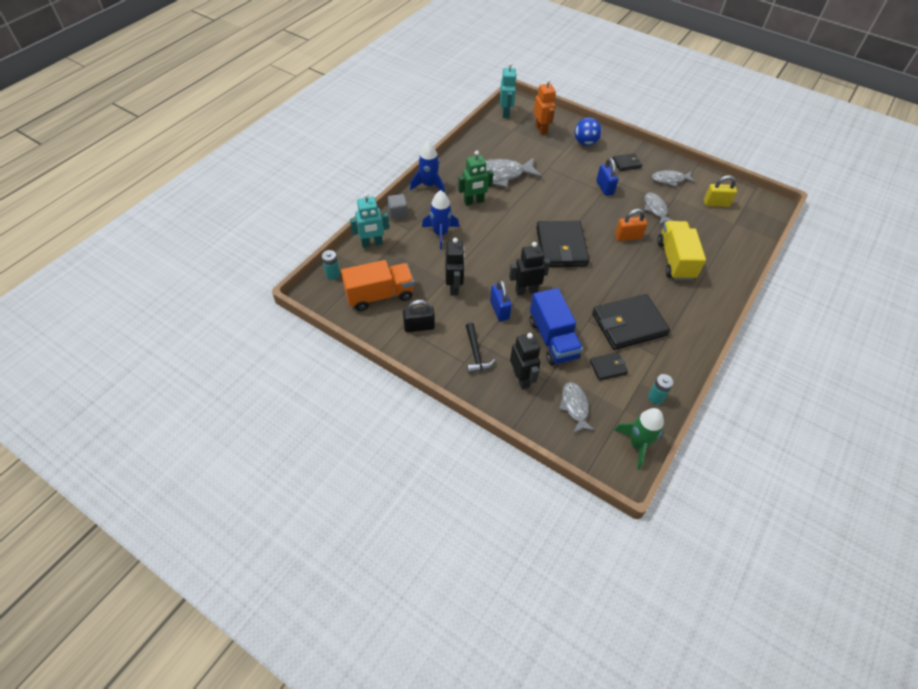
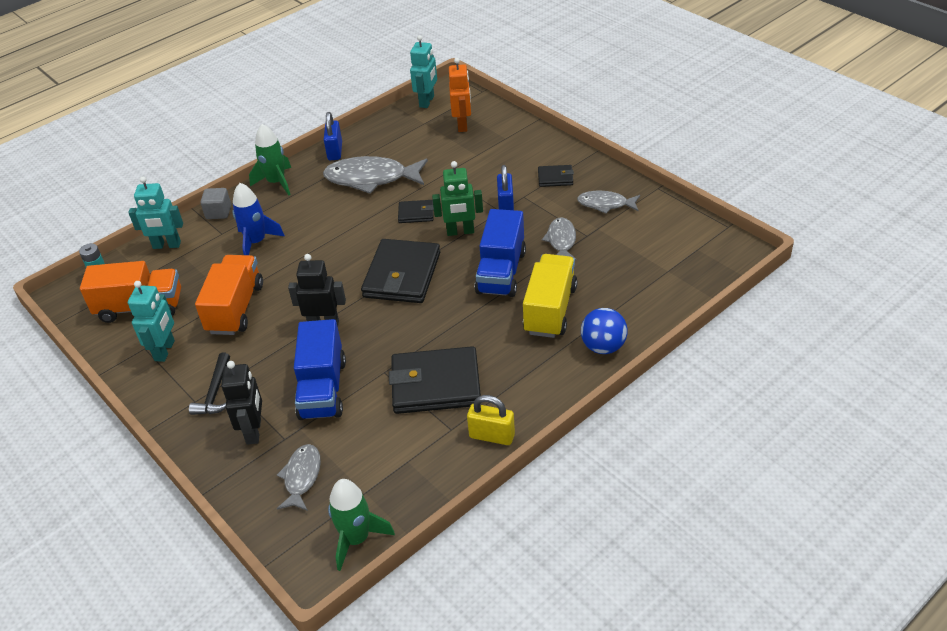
camera: 20 degrees right, 10 degrees down
(419, 327) = (165, 350): black padlock -> turquoise robot
(429, 185) = (276, 182): blue rocket -> green rocket
(454, 287) = (235, 308): black robot -> orange truck
(474, 202) = (321, 207): green robot -> green robot (460, 232)
(499, 310) = (275, 344): blue padlock -> blue padlock (335, 151)
(585, 142) = (513, 146): blue ball -> blue ball (603, 347)
(608, 367) = (375, 435): black wallet -> black wallet (416, 213)
(628, 237) = (501, 272): orange padlock -> blue truck
(655, 397) = (417, 483): turquoise battery -> none
(716, 203) = (655, 241): yellow padlock -> yellow padlock (492, 436)

